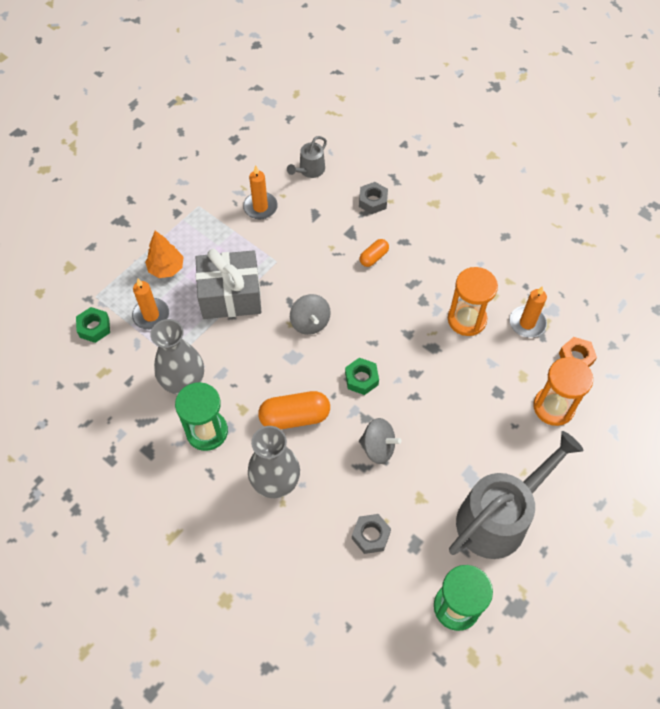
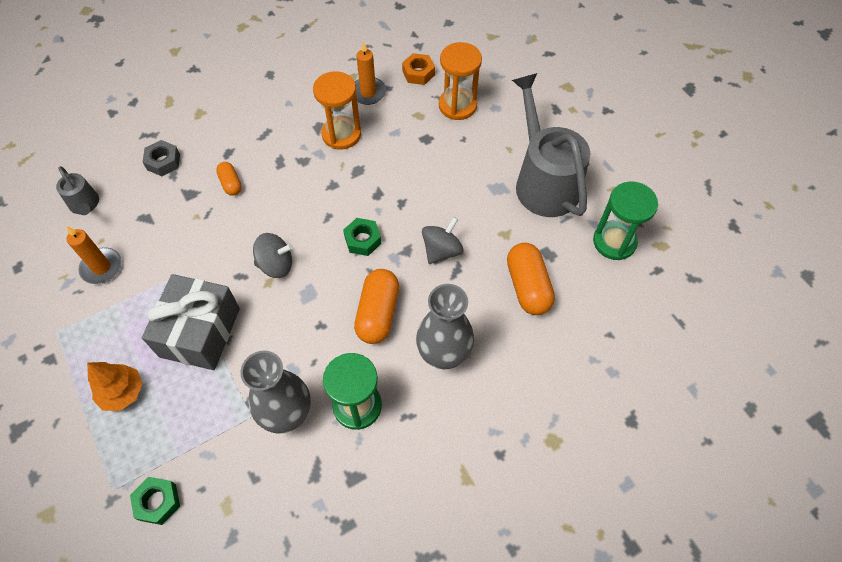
camera: 70 degrees left, 0 degrees up
(151, 315) = (177, 427): orange candle -> none
(371, 535) = (527, 286): grey nut -> orange capsule

